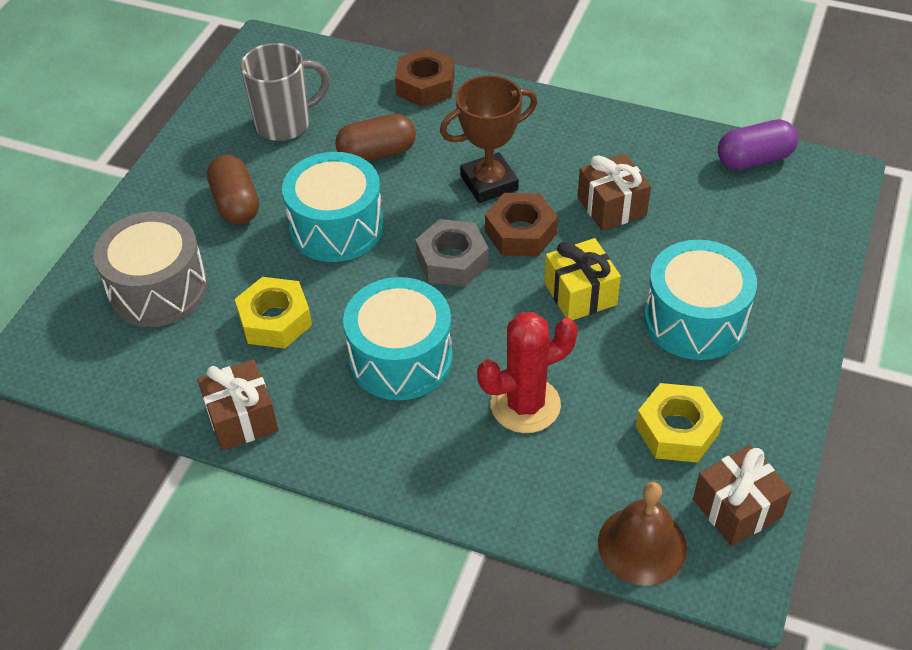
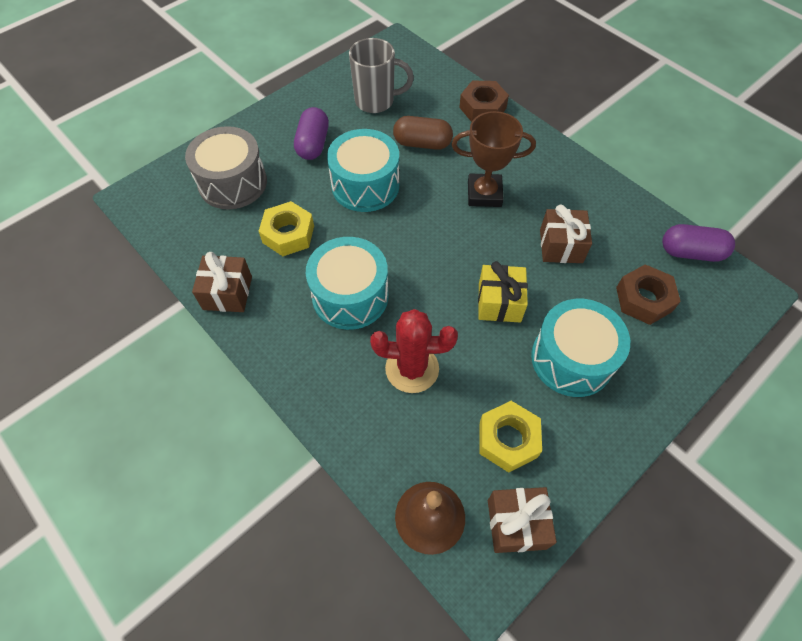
camera: 25 degrees right, 10 degrees up
(236, 204) = (313, 144): brown capsule -> purple capsule
(452, 261) = (425, 240): grey nut -> none
(520, 232) = (484, 239): brown nut -> brown nut (643, 299)

